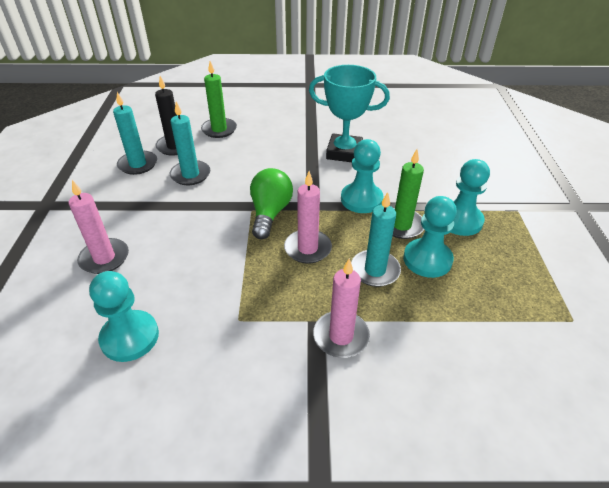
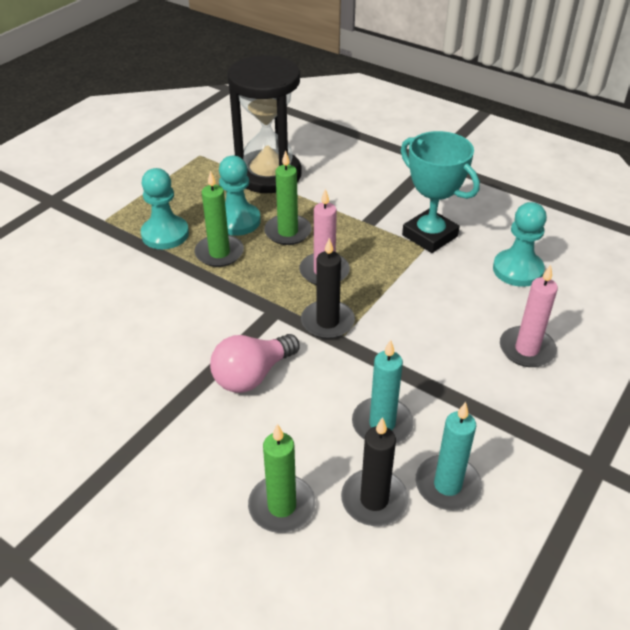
camera: 145 degrees left, 0 degrees up
(270, 213) = (327, 322): green light bulb -> black candle
(287, 166) = (252, 375): none -> pink light bulb
(341, 336) = (359, 207): pink candle -> none
(344, 152) = (162, 362): turquoise trophy -> turquoise trophy (429, 236)
(361, 199) = (221, 293): turquoise pawn -> none
(375, 270) = (288, 232): turquoise candle -> green candle
(474, 331) = (268, 175): none -> black hourglass

